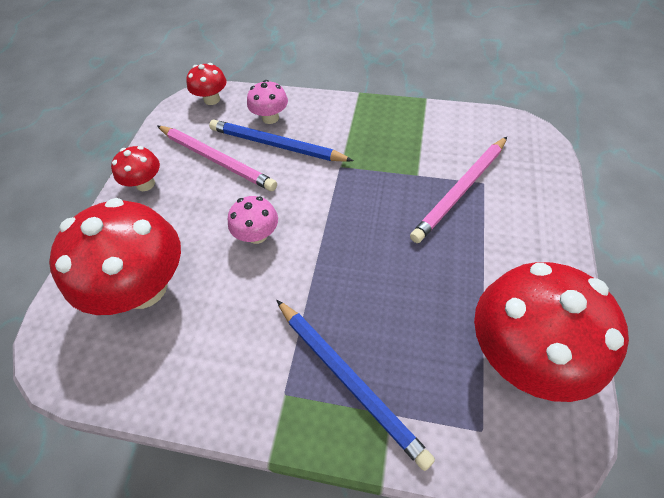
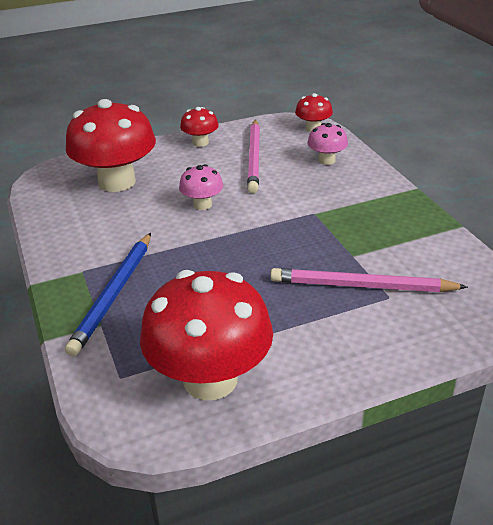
camera: 55 degrees right, 20 degrees down
(277, 145) = (300, 175): blue pencil -> none

